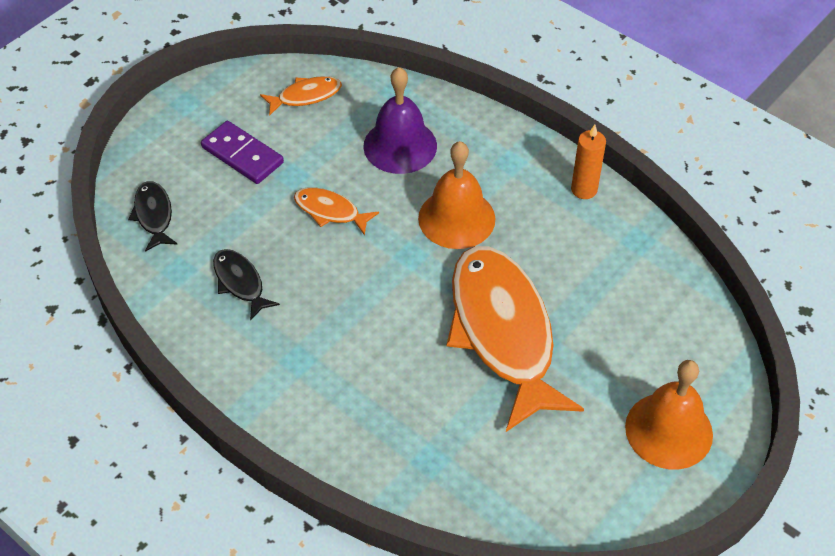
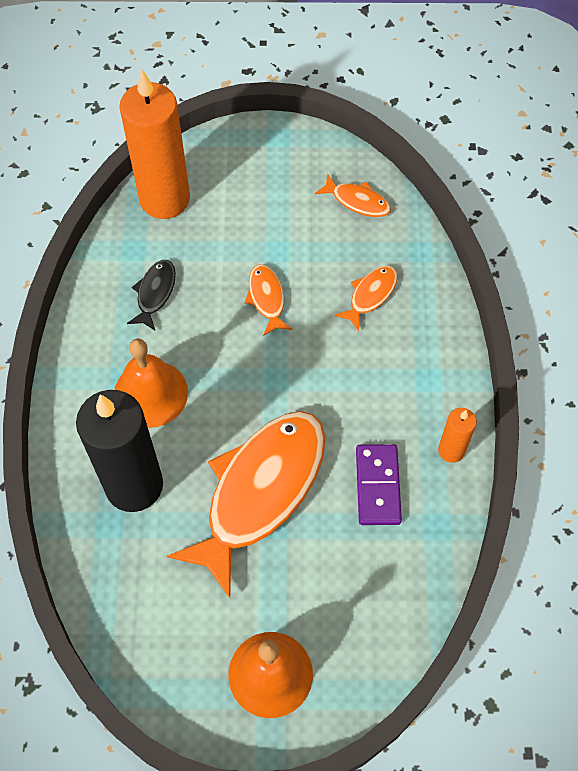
camera: 50 degrees right, 10 degrees up
(154, 215) = (165, 199): black fish -> orange candle
(242, 155) = (265, 207): purple domino -> purple domino (377, 486)
(400, 146) = (370, 295): purple bell -> orange fish
(411, 417) = (134, 485): none -> black candle
(456, 218) = (337, 383): orange bell -> orange bell (150, 393)

